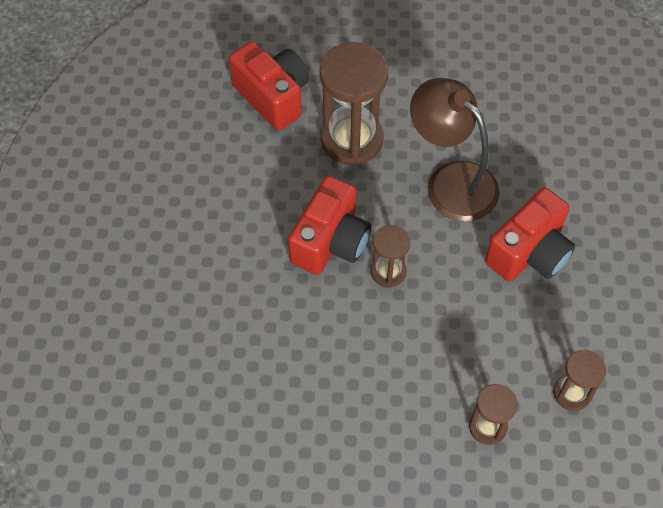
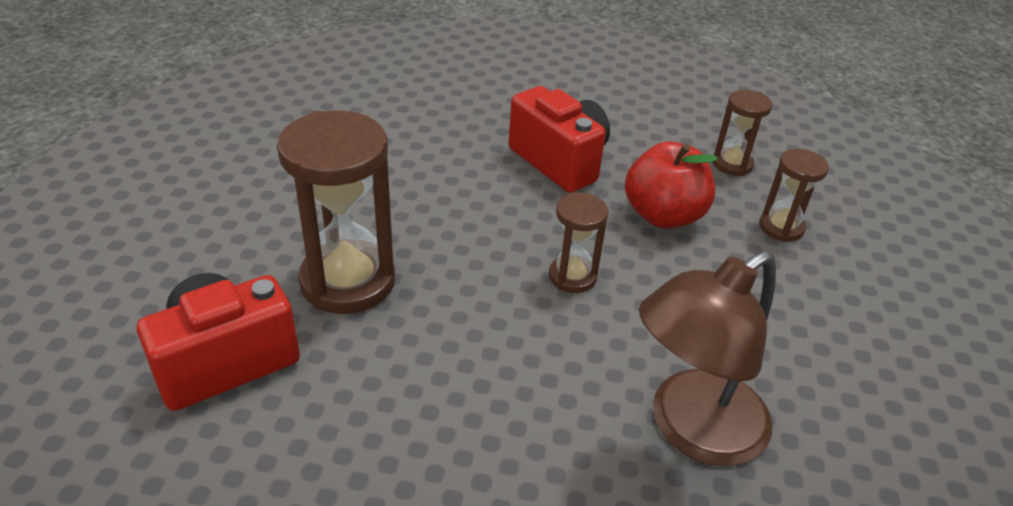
camera: 85 degrees left, 20 degrees down
(330, 242) = (517, 327): red camera -> none
(451, 181) = (447, 202): brown lamp -> brown lamp (692, 429)
(478, 333) = (663, 215): none -> red apple

